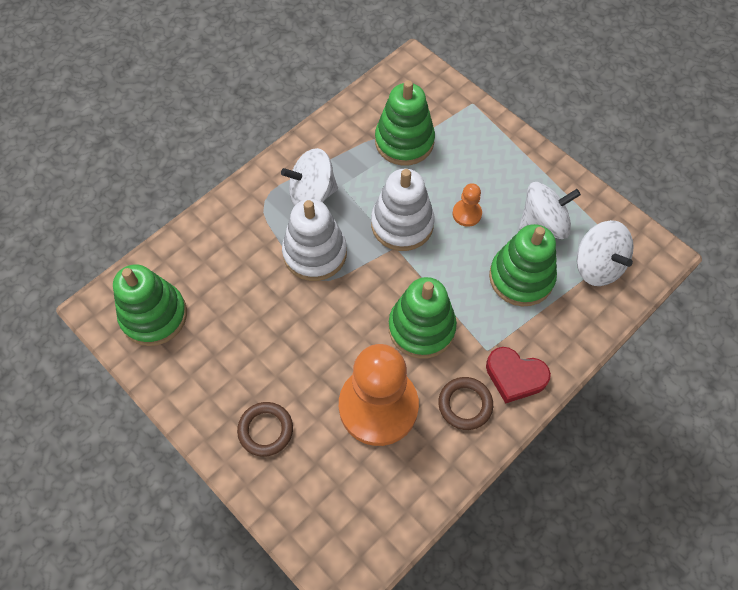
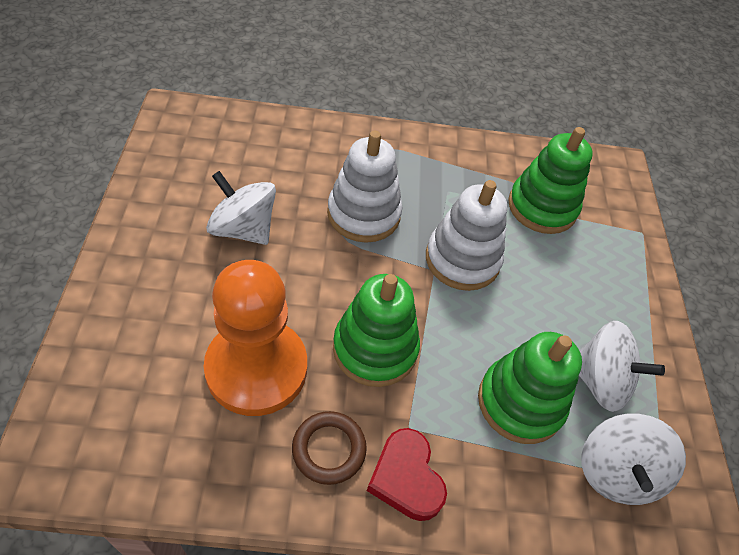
camera: 40 degrees right, 10 degrees down
(154, 315) = (197, 146): green stacking toy -> none
(265, 430) = (154, 291): brown ring -> none
(312, 194) = (416, 176): white spinning top -> white spinning top (243, 229)
(467, 214) = (531, 305): orange pawn -> none

